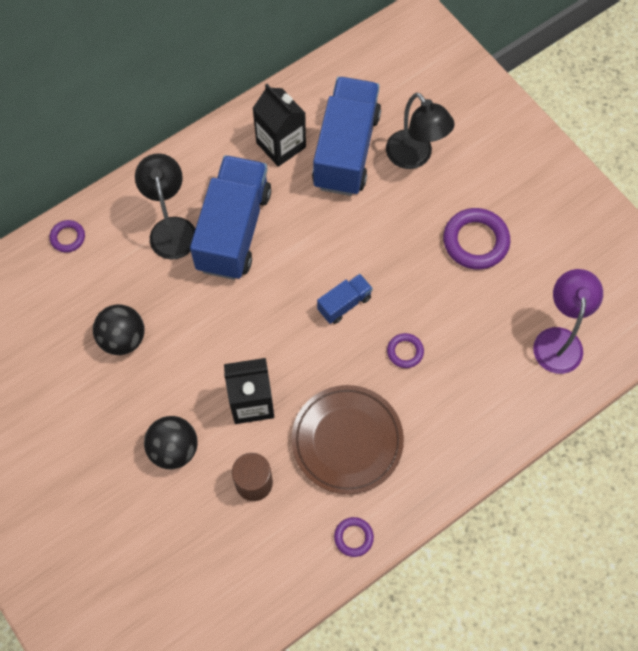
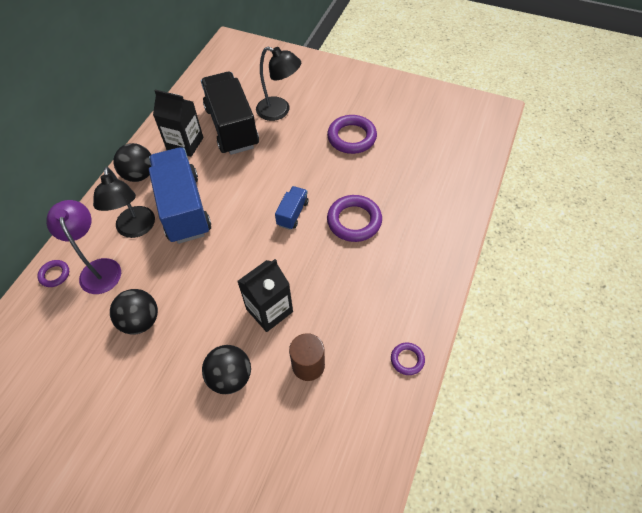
camera: 30 degrees left, 10 degrees down
(172, 228) = (136, 229): black lamp -> black lamp turned 150 degrees counterclockwise
(210, 160) = (139, 175): none -> black ball
(346, 150) = (232, 127): blue truck -> black truck
(347, 441) = (355, 297): brown plate -> none
(405, 352) = (354, 221): purple ring -> purple ring, size x1.89
(558, 340) = (444, 165): purple lamp -> purple lamp (99, 268)

